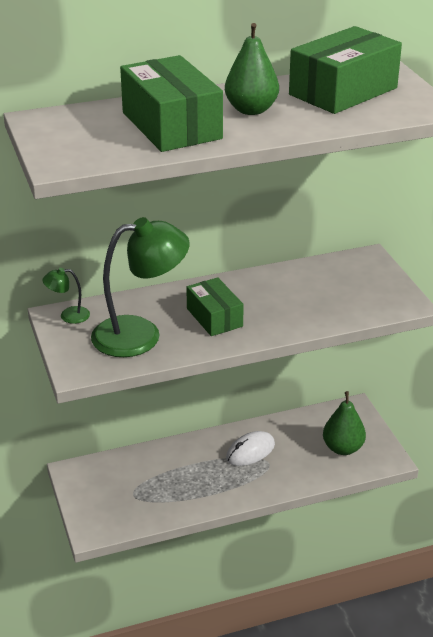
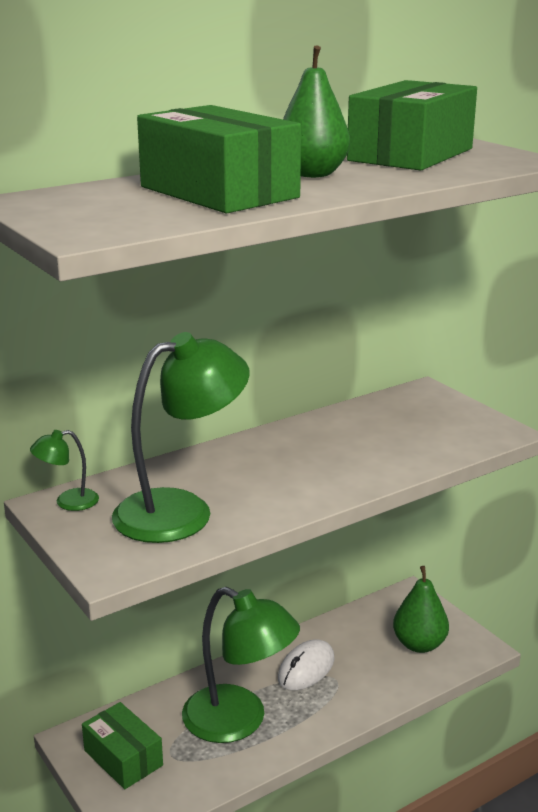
camera: 15 degrees left, 10 degrees down
(187, 480) = (239, 721): none -> green lamp
(214, 317) = (272, 477): green box -> green box (123, 758)

